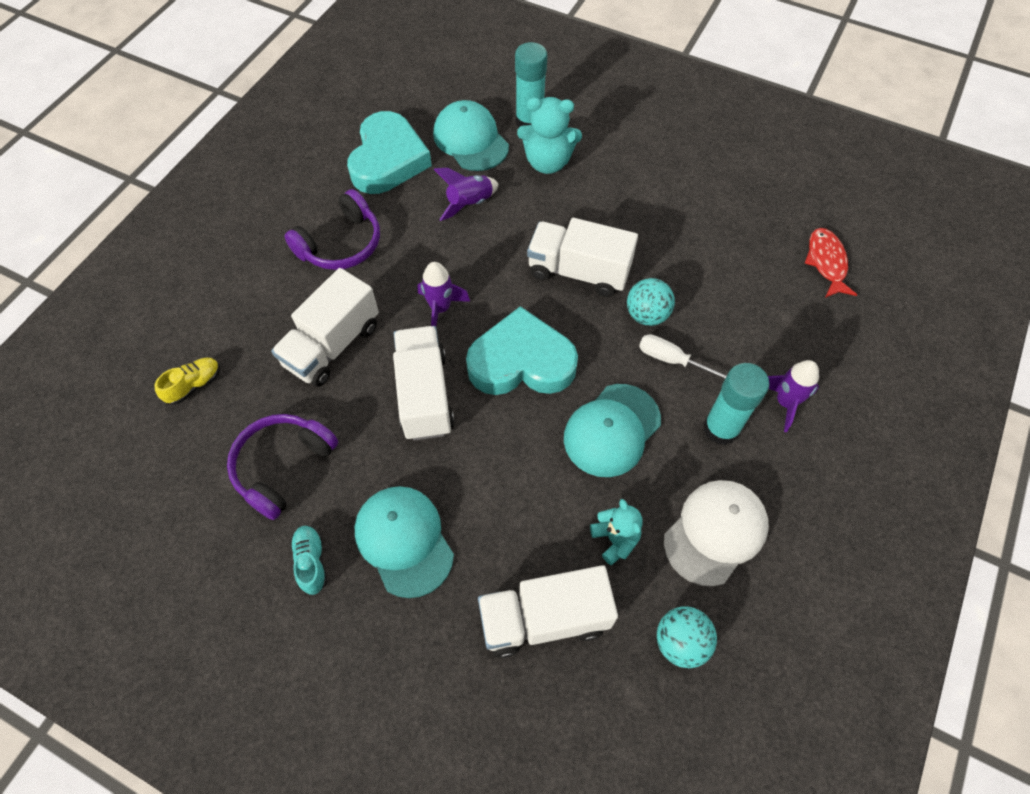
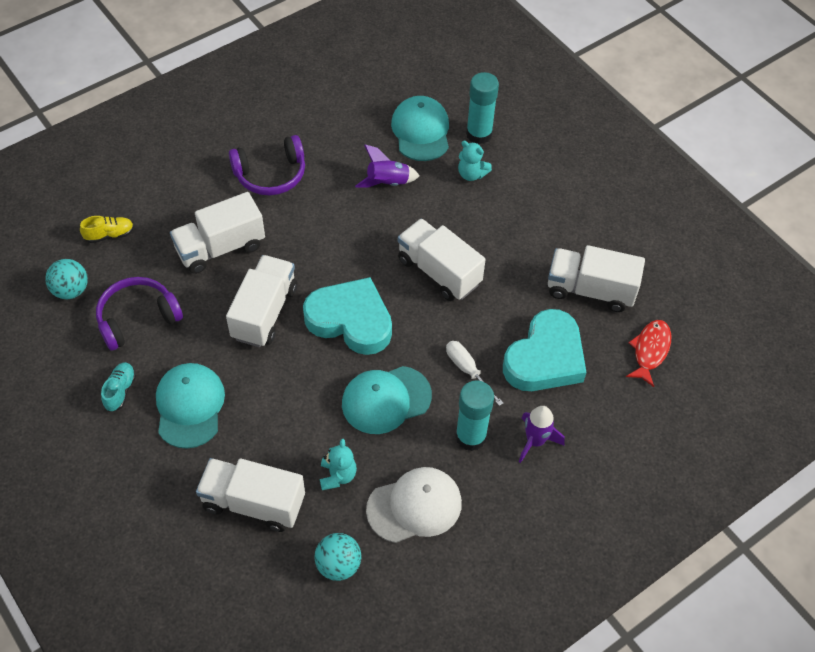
camera: 25 degrees right, 5 degrees down
(388, 160) = (345, 122): turquoise heart -> turquoise heart (545, 358)
(440, 308) = (315, 254): purple rocket -> none
(547, 162) = (471, 174): turquoise teddy bear -> turquoise teddy bear, size x0.63
(647, 315) = (471, 327): turquoise ball -> turquoise ball (71, 290)
(733, 228) = (590, 290): none -> white truck

